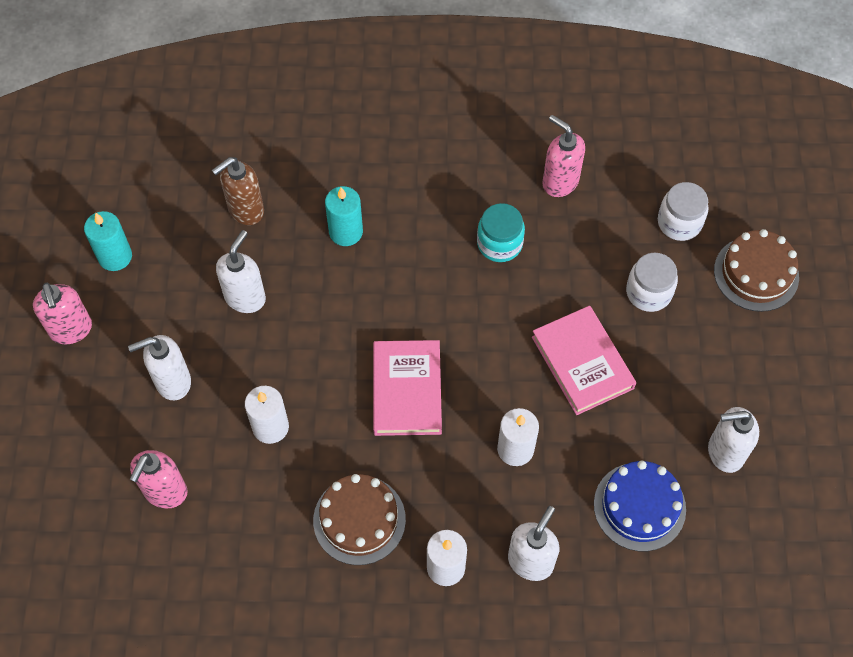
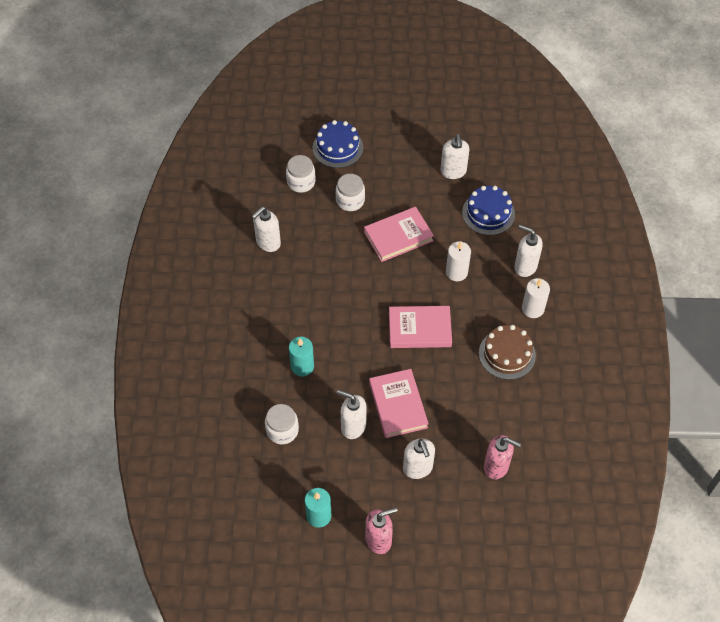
camera: 90 degrees left, 5 degrees down
(245, 210) = (282, 430): brown soap dispenser -> white jar
(270, 427) = (448, 406): white candle -> none
(276, 357) = (398, 405): none -> pink book
(499, 244) = (314, 277): turquoise jar -> none
(560, 182) = (268, 243): pink soap dispenser -> white soap dispenser
(756, 273) = (337, 147): brown cake -> blue cake

